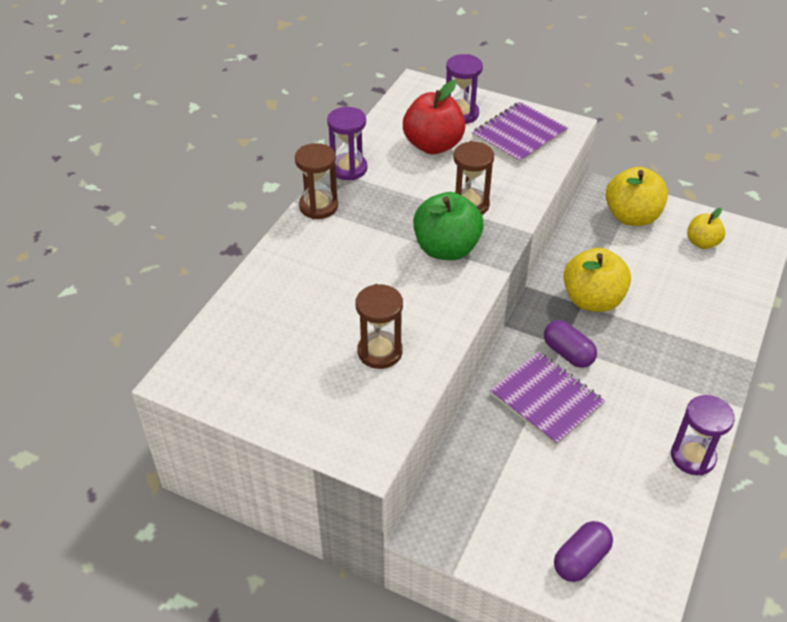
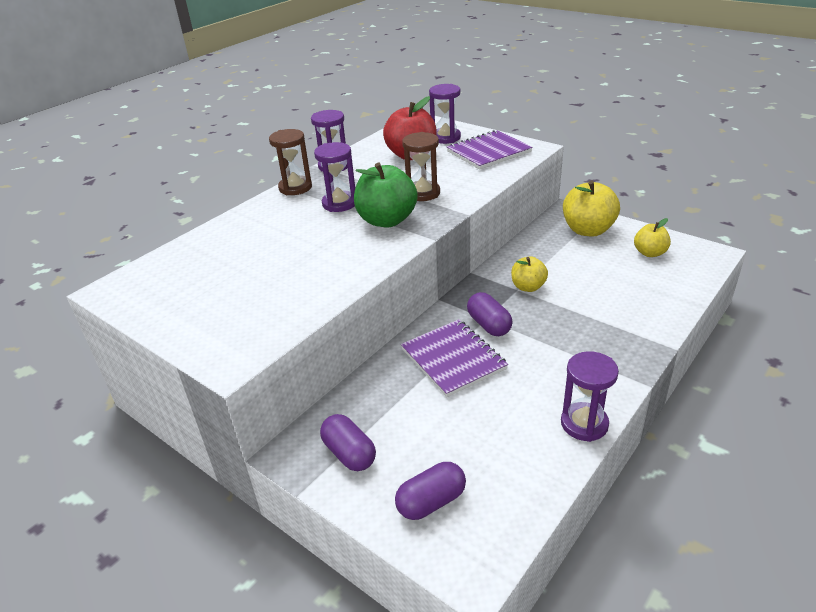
camera: 15 degrees right, 10 degrees down
(380, 352) = (288, 286): brown hourglass -> none
(382, 228) = (339, 203): none -> purple hourglass
(484, 522) = (349, 453): none -> purple capsule
(592, 300) = (528, 287): yellow apple -> yellow apple, size x0.59

